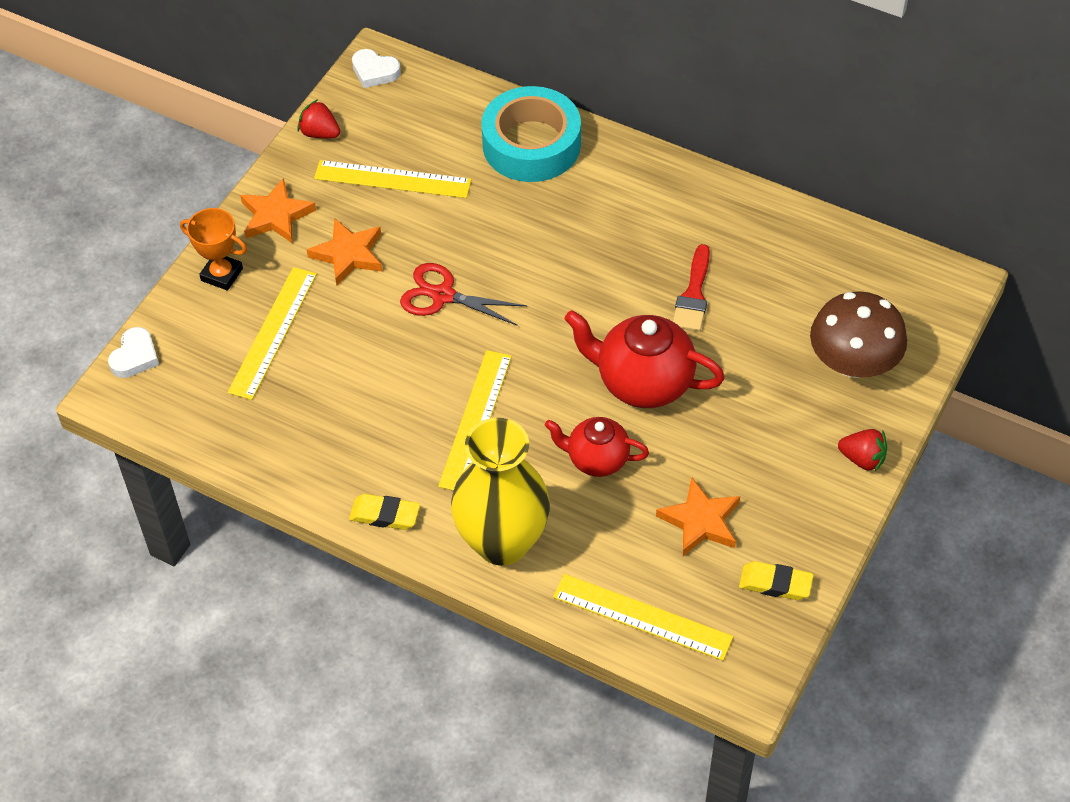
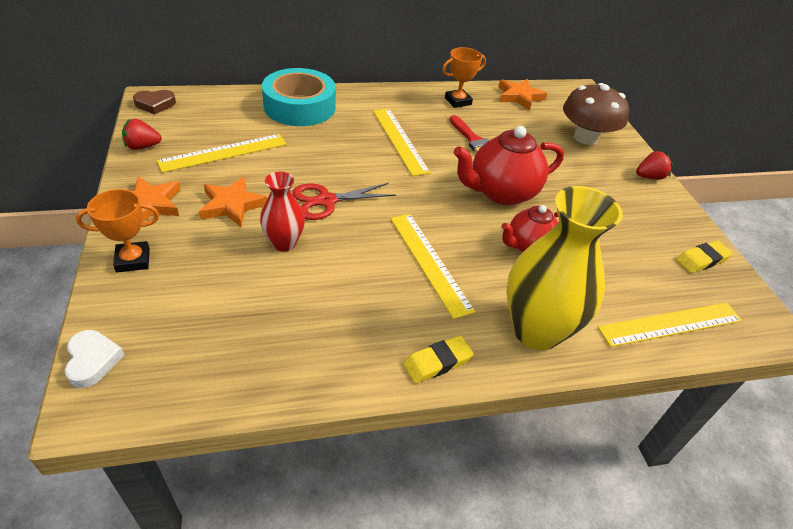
camera: 45 degrees left, 10 degrees down
(273, 332) = (216, 280): yellow ruler -> yellow ruler (399, 140)
(360, 325) = (284, 243): none -> red vase
(374, 71) = (155, 104): white heart -> brown heart
(700, 521) = (624, 248): orange star -> orange star (519, 97)
(743, 223) = (458, 101): none -> orange trophy

